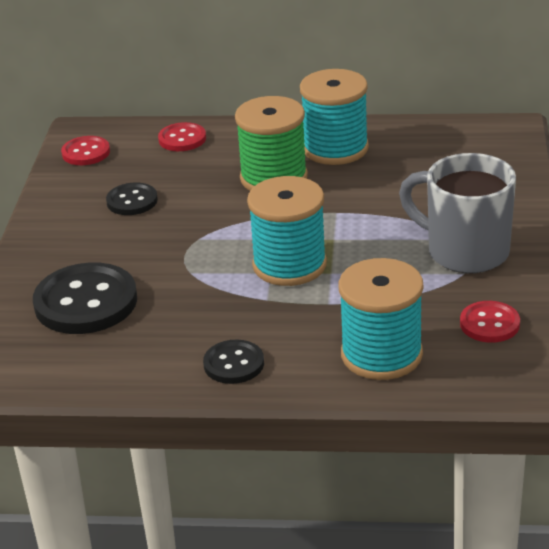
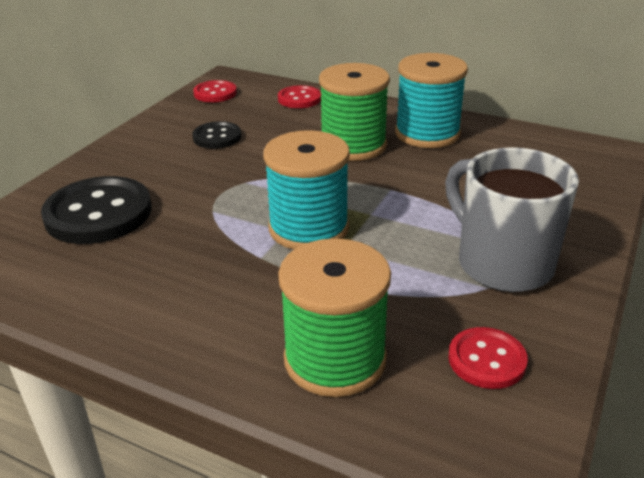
camera: 20 degrees right, 0 degrees up
(234, 364) = (172, 319): black button -> none
(381, 354) = (335, 359): turquoise spool -> green spool

